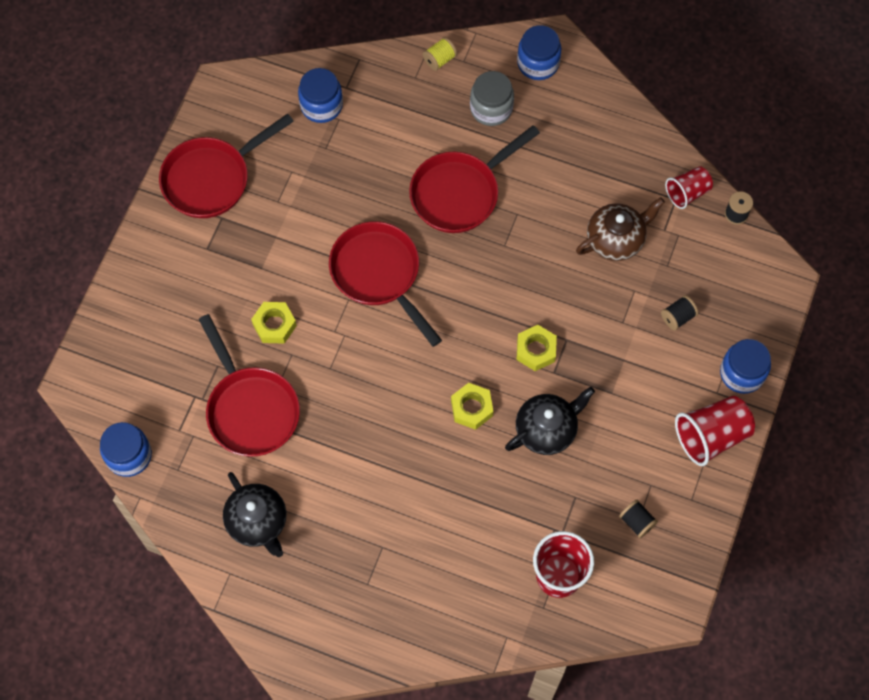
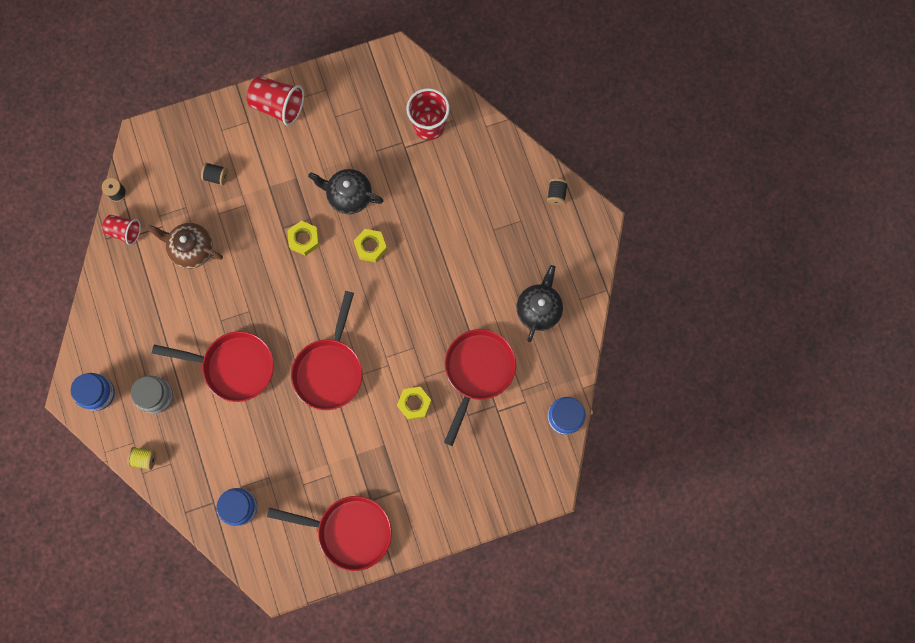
camera: 130 degrees left, 10 degrees up
(636, 522) = (363, 108): black spool -> black spool (556, 194)
(742, 373) = (224, 117): blue jar -> none

